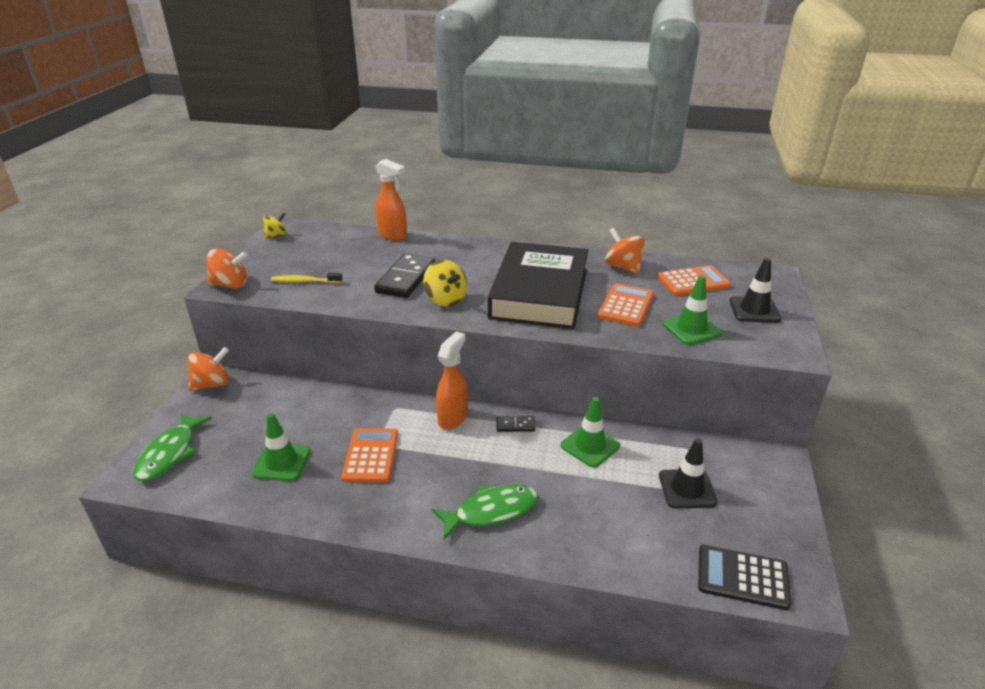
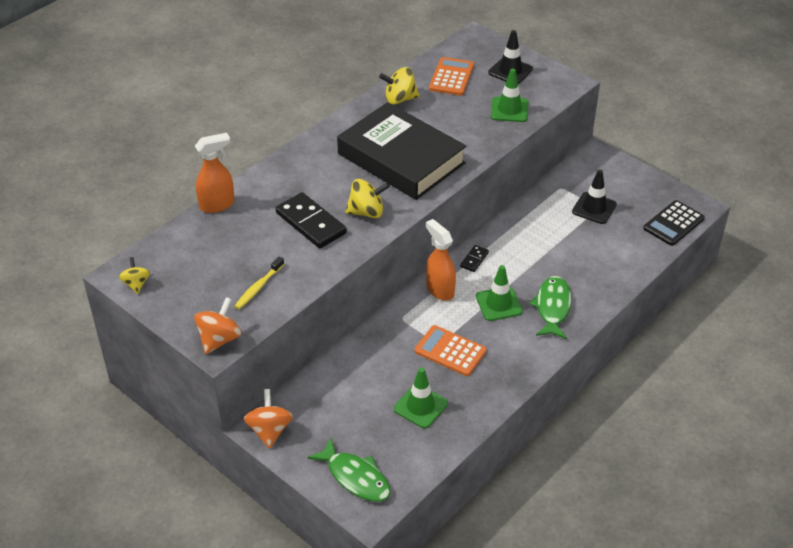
camera: 60 degrees left, 10 degrees up
(590, 446) = (523, 232): green traffic cone -> green traffic cone (498, 304)
(623, 267) = (400, 99): orange spinning top -> yellow spinning top
(625, 305) = (455, 124): orange calculator -> none

